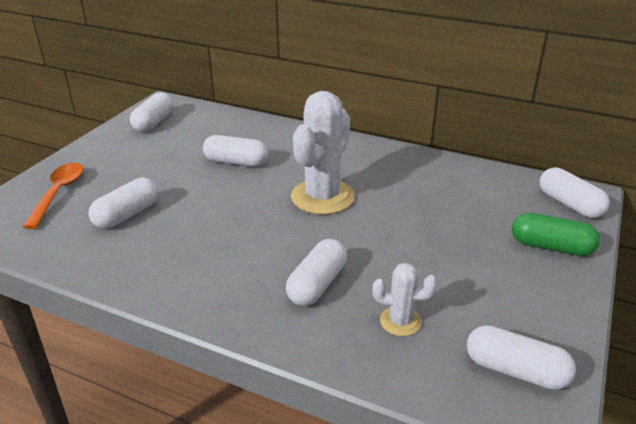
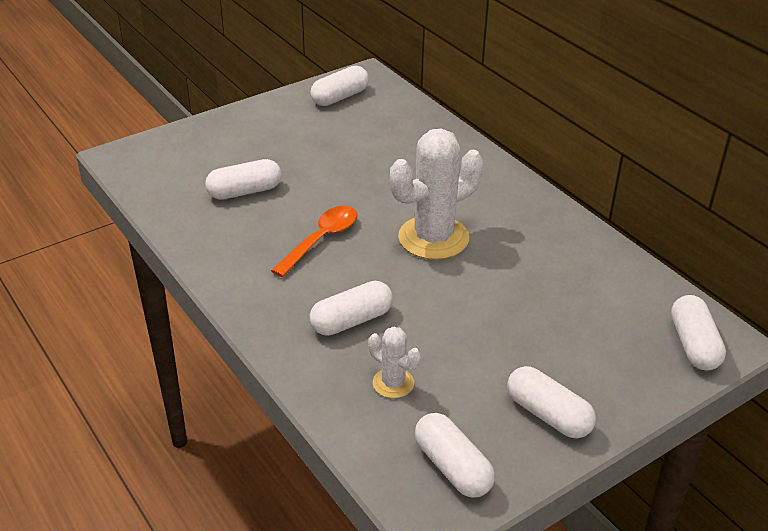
camera: 30 degrees right, 5 degrees up
(58, 193) = (204, 149): orange spoon -> orange spoon (321, 240)
(236, 162) = (383, 170): white capsule -> white capsule (548, 415)
(551, 247) = (617, 379): green capsule -> none

